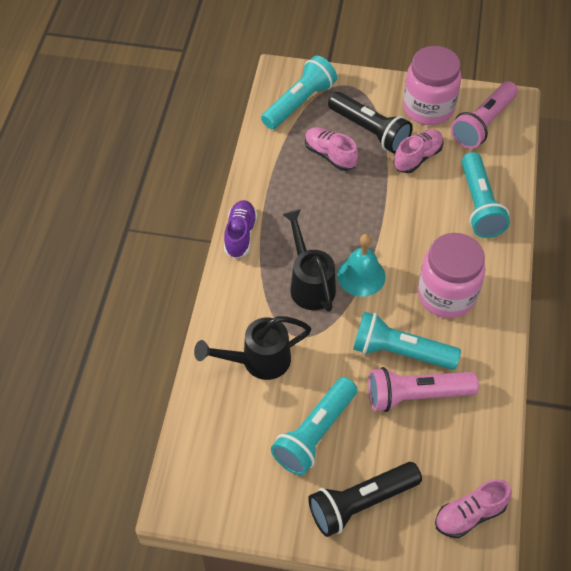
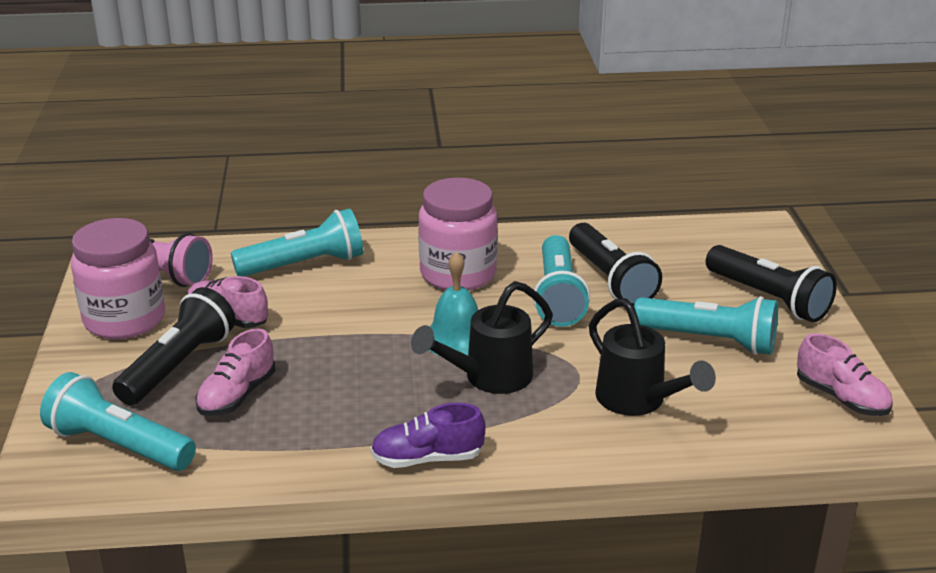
camera: 105 degrees left, 25 degrees down
(416, 395) = (610, 280): pink flashlight -> black flashlight
(469, 515) = (727, 236): pink shoe -> pink shoe (841, 398)

